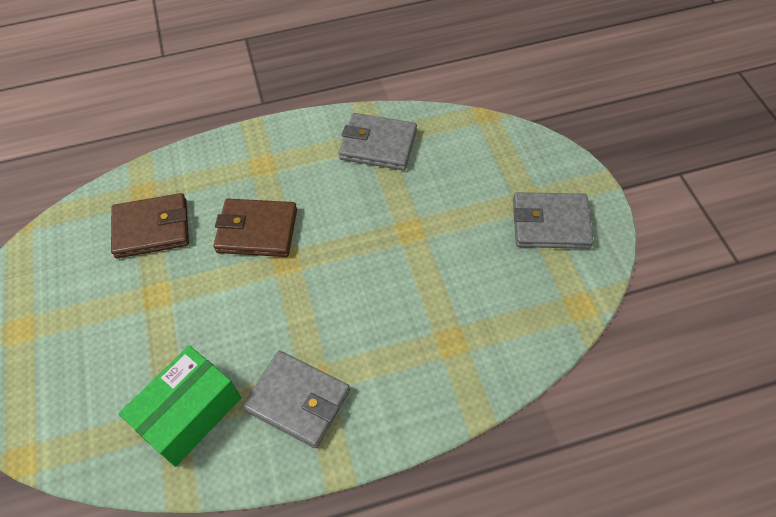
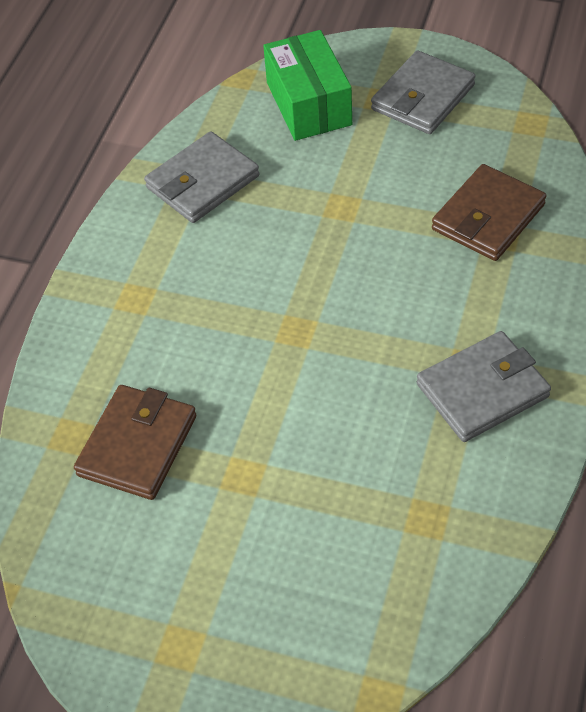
camera: 55 degrees left, 5 degrees down
(189, 413) = (431, 498): green box -> green box (308, 104)
(257, 231) = (230, 340): brown wallet -> brown wallet (488, 217)

